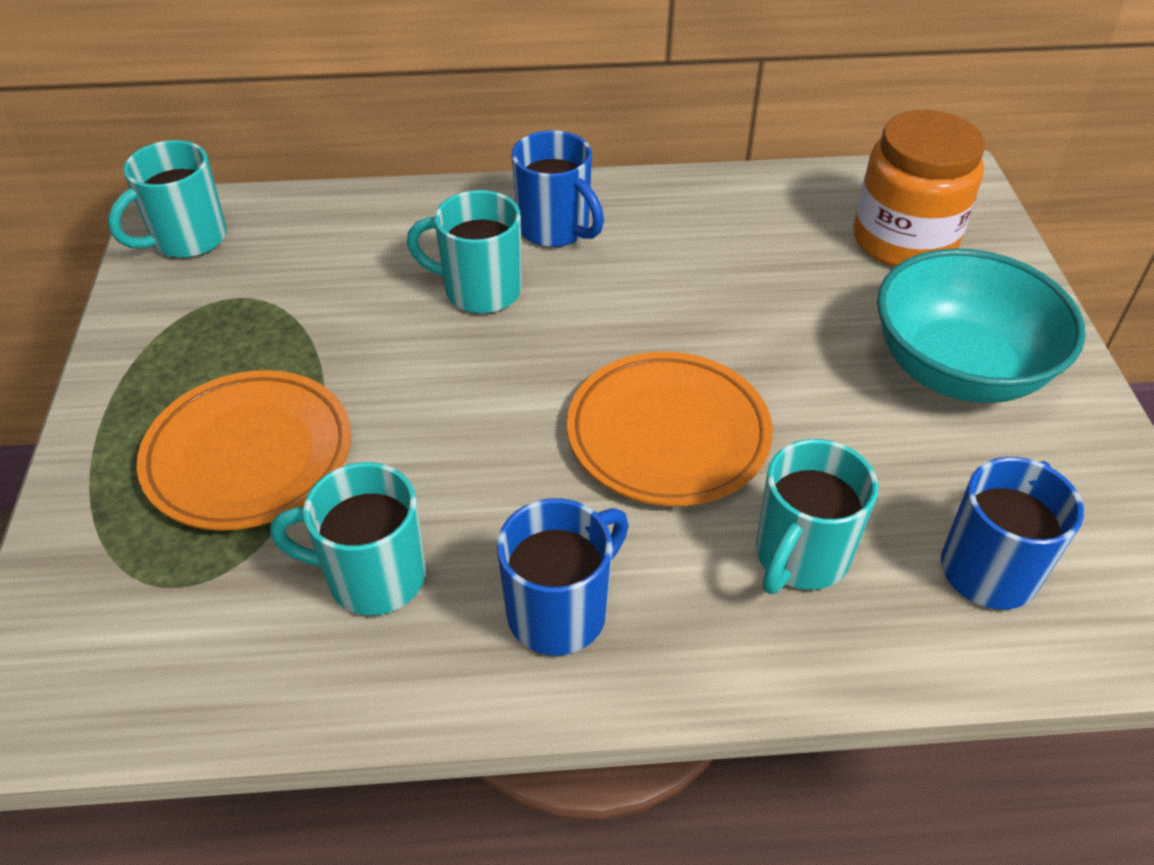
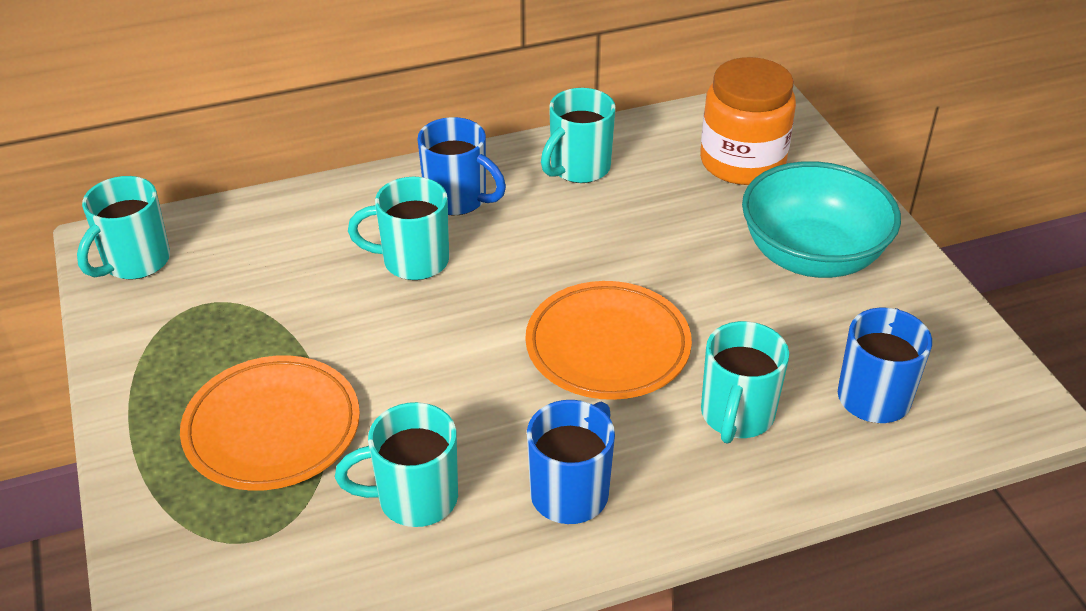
camera: 15 degrees left, 5 degrees down
(705, 217) = (578, 168): none -> turquoise mug

